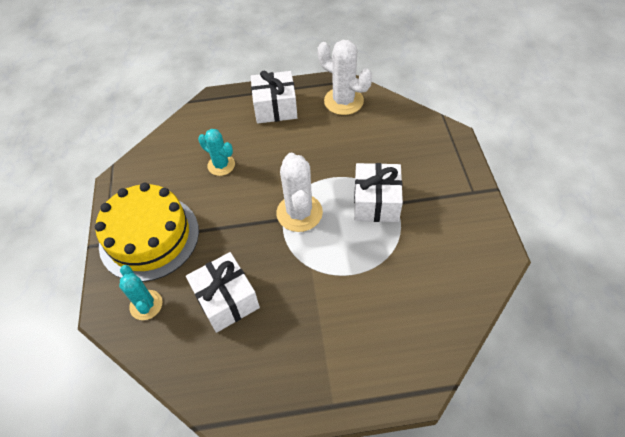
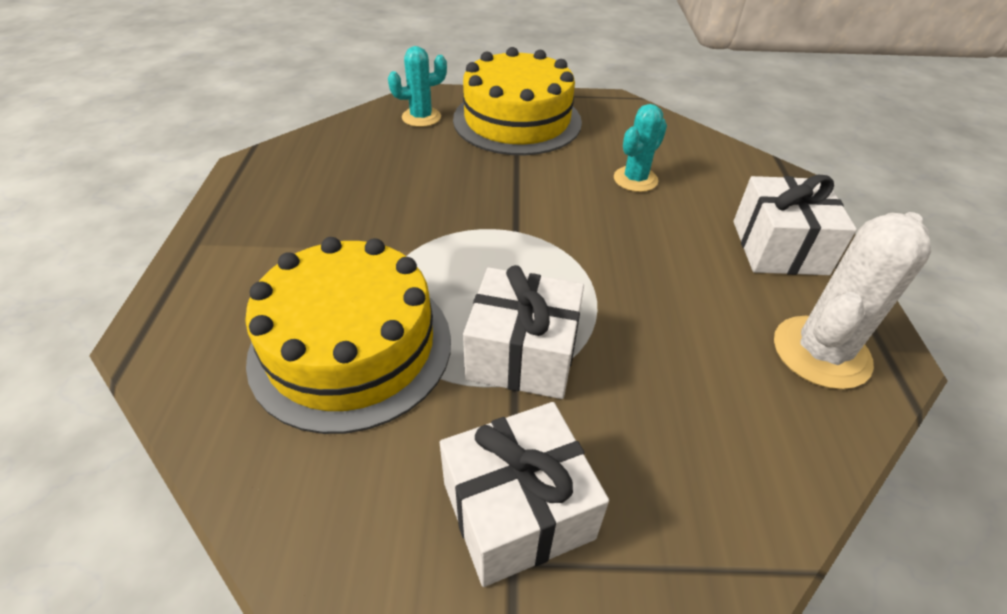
camera: 95 degrees right, 10 degrees down
(226, 300) = (398, 170): white gift -> white gift (517, 510)
(299, 213) = (522, 249): white cactus -> none
(394, 276) = (351, 347): none -> yellow cake

